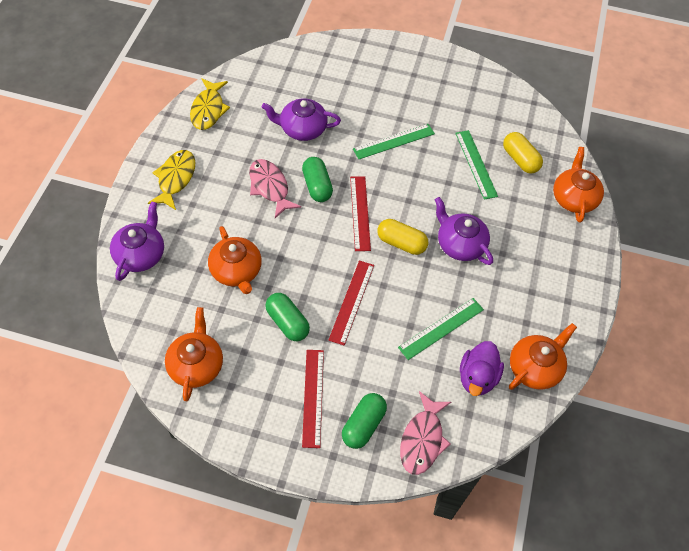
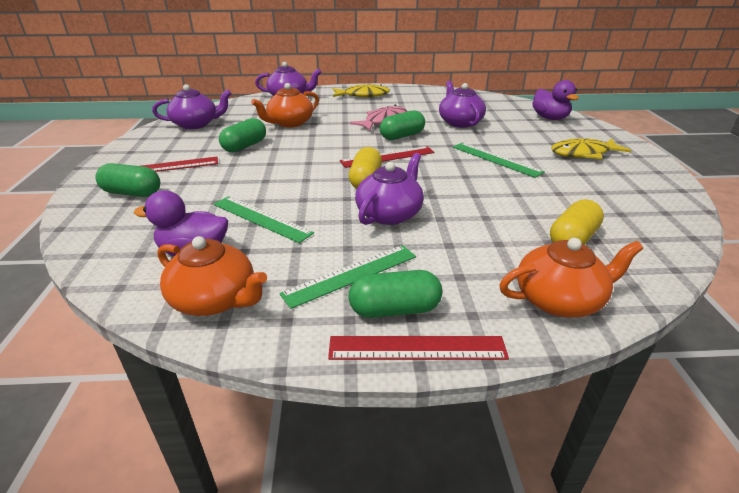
camera: 75 degrees right, 25 degrees down
(196, 365) = (196, 124): orange teapot -> purple teapot
(208, 110) = (439, 94): yellow fish -> yellow fish (583, 153)
(322, 60) = (550, 118): none -> purple duck
(351, 301) = (278, 168): red ruler -> red ruler (417, 348)
(422, 439) = (108, 227): pink fish -> none
(476, 164) = (523, 208): green ruler -> green ruler (351, 275)
(565, 276) = (394, 309): none -> green capsule

